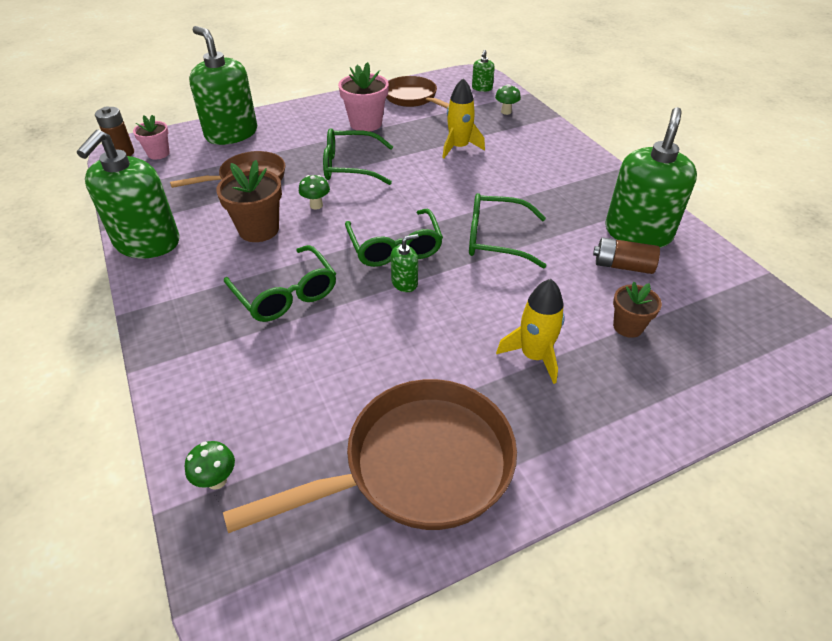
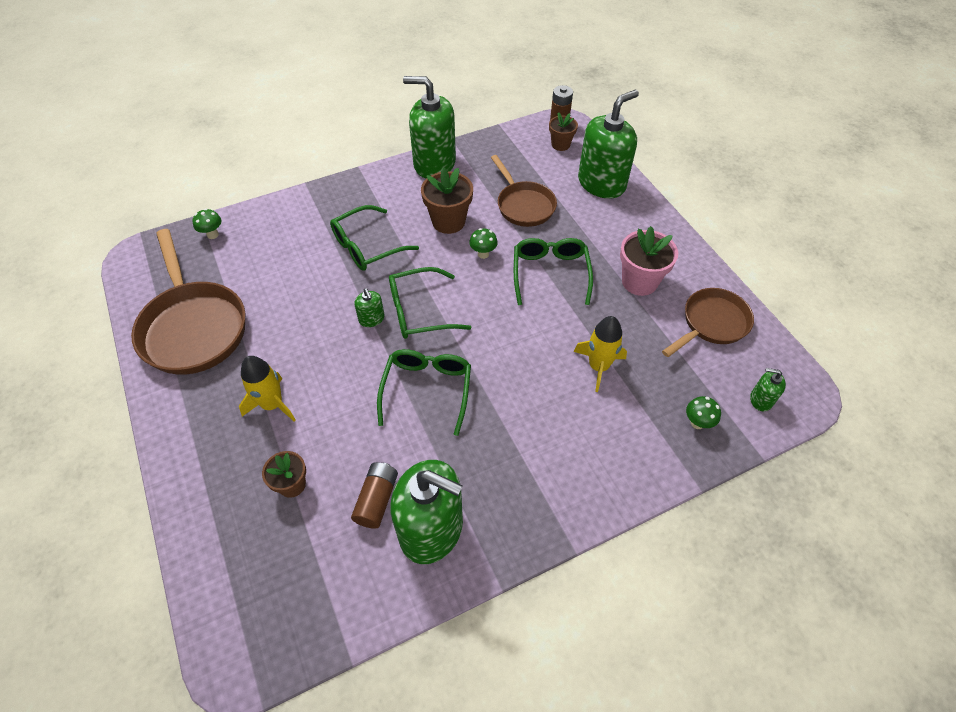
camera: 90 degrees right, 10 degrees up
(158, 153) = (560, 144): pink flower pot -> brown flower pot

